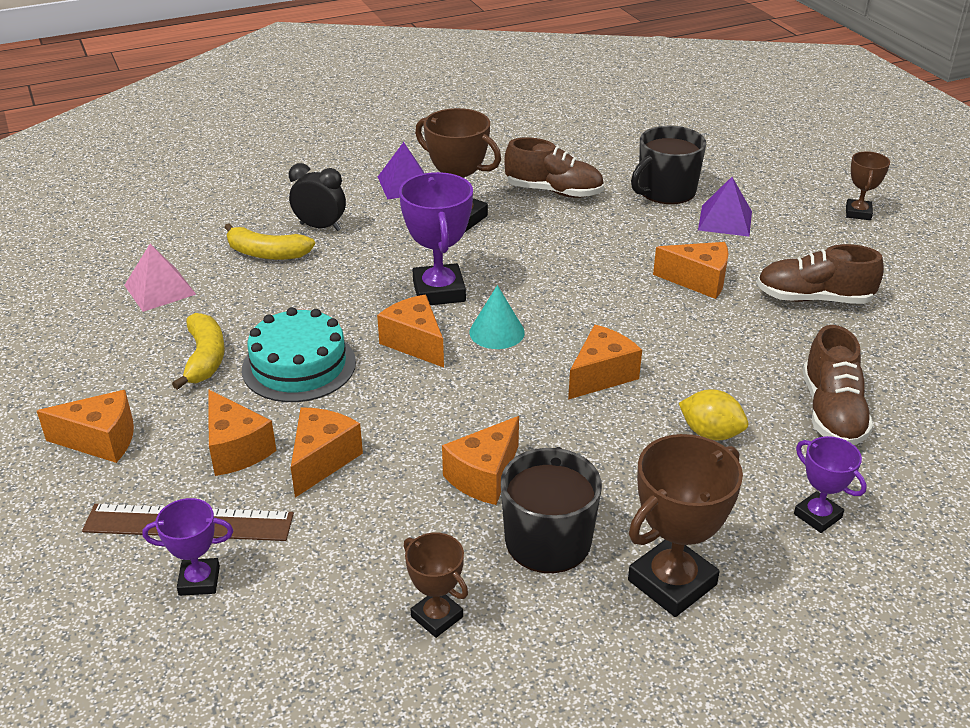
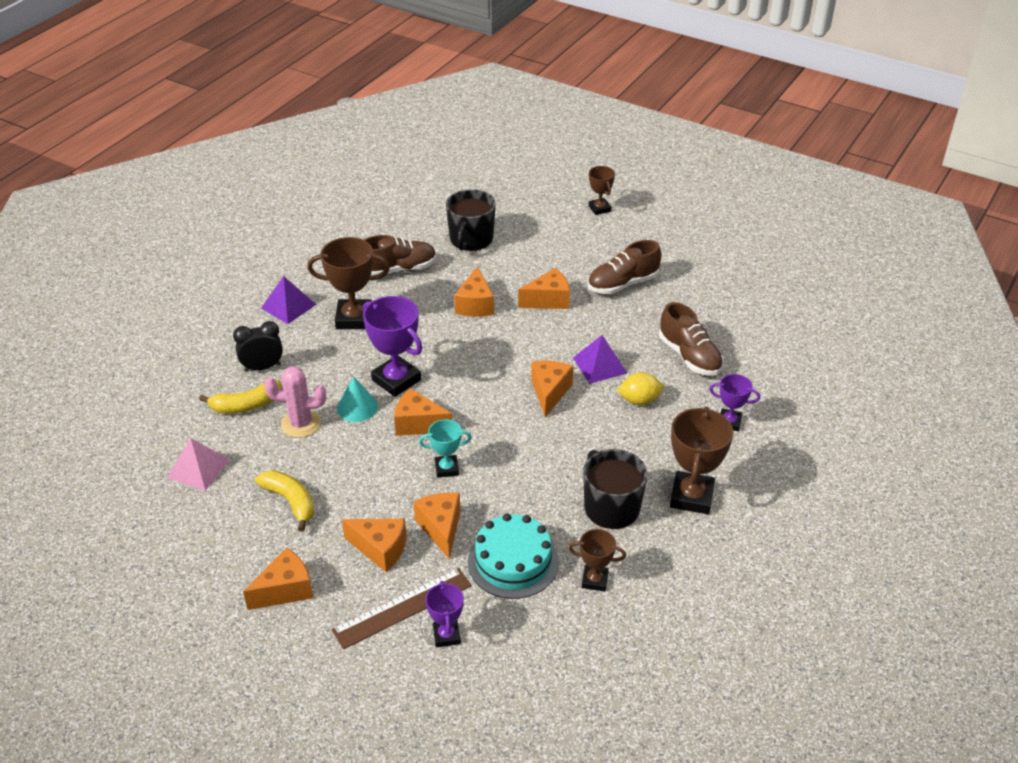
camera: 35 degrees left, 5 degrees up
(199, 581) = (446, 635): purple trophy -> purple trophy turned 60 degrees counterclockwise
(298, 291) = (301, 424): none -> pink cactus
(299, 366) = (360, 475): turquoise cake -> turquoise cake (513, 561)
(396, 401) = (446, 468): none -> turquoise trophy
(484, 476) = (543, 489): orange cheese -> orange cheese (475, 305)
(497, 332) = (461, 392): turquoise cone -> turquoise cone (357, 407)
(725, 220) = (527, 247): purple pyramid -> purple pyramid (599, 365)

